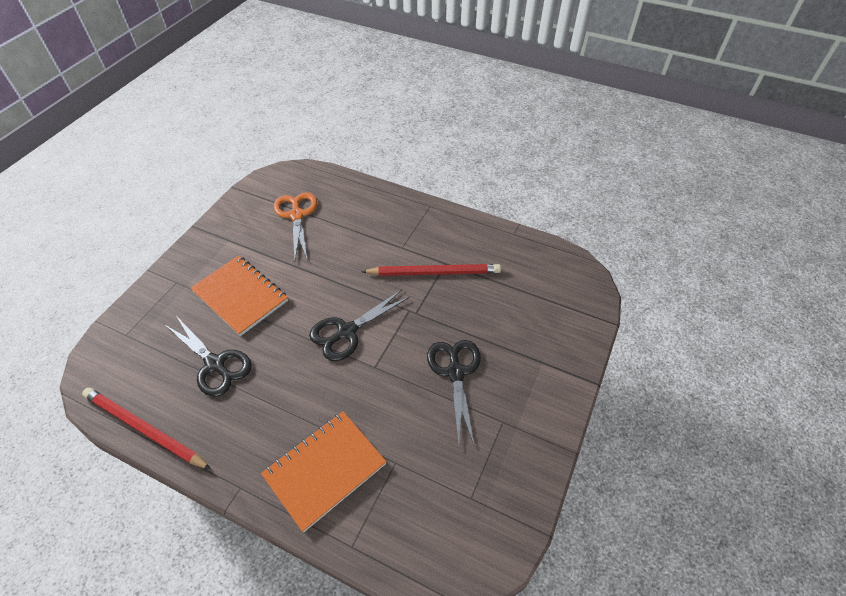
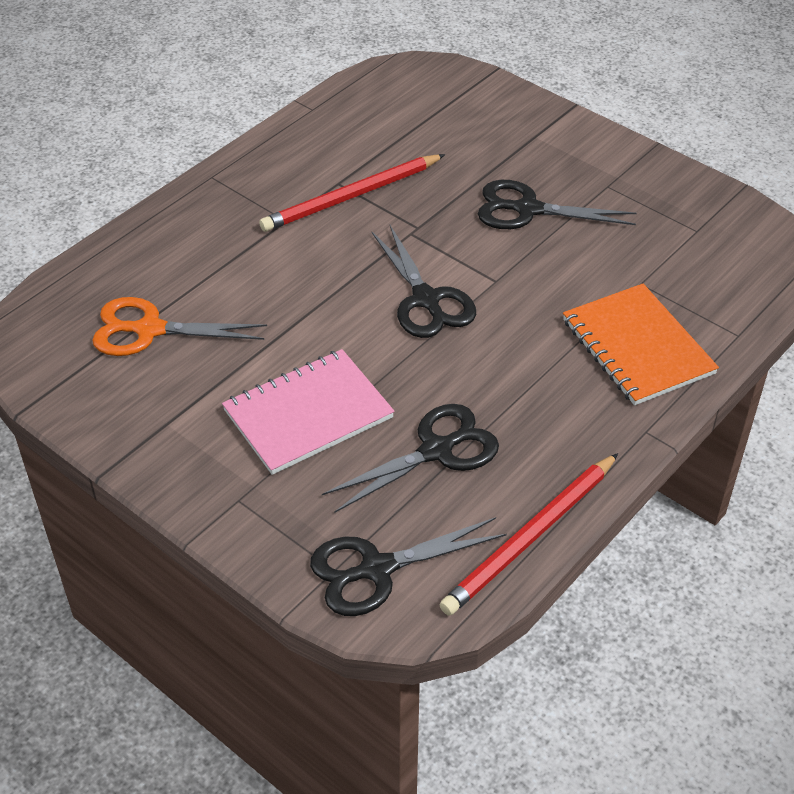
camera: 75 degrees left, 5 degrees down
(124, 354) = (376, 569): none -> black scissors
(240, 296) = (308, 414): orange notebook -> pink notebook
(434, 272) = (351, 197): red pencil -> red pencil turned 135 degrees counterclockwise

